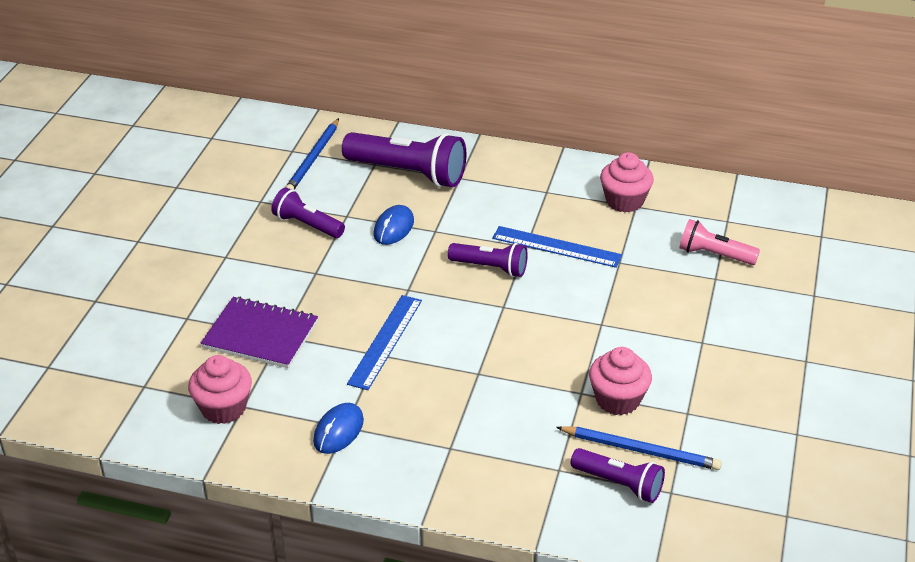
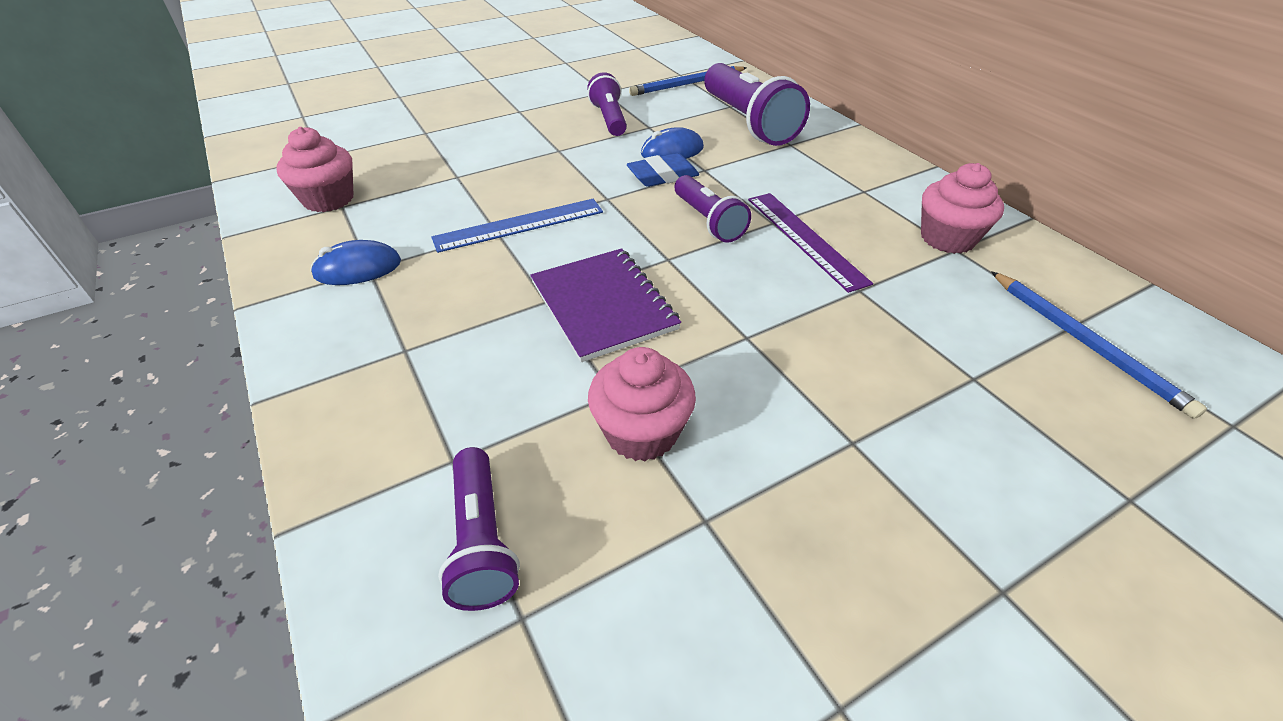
camera: 45 degrees right, 5 degrees up
(260, 335) = (445, 168): purple notebook -> purple notebook (603, 305)
(416, 251) = (663, 175): none -> blue eraser
(556, 246) = (805, 239): blue ruler -> purple ruler
(641, 450) = (573, 520): blue pencil -> blue pencil (1085, 343)
(714, 255) = (1006, 351): pink flashlight -> none

